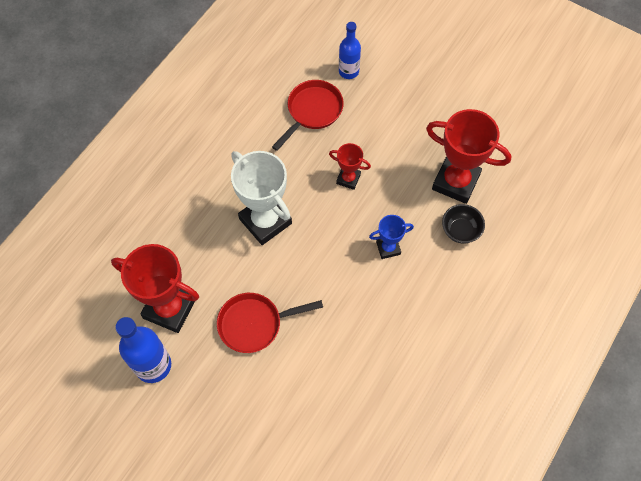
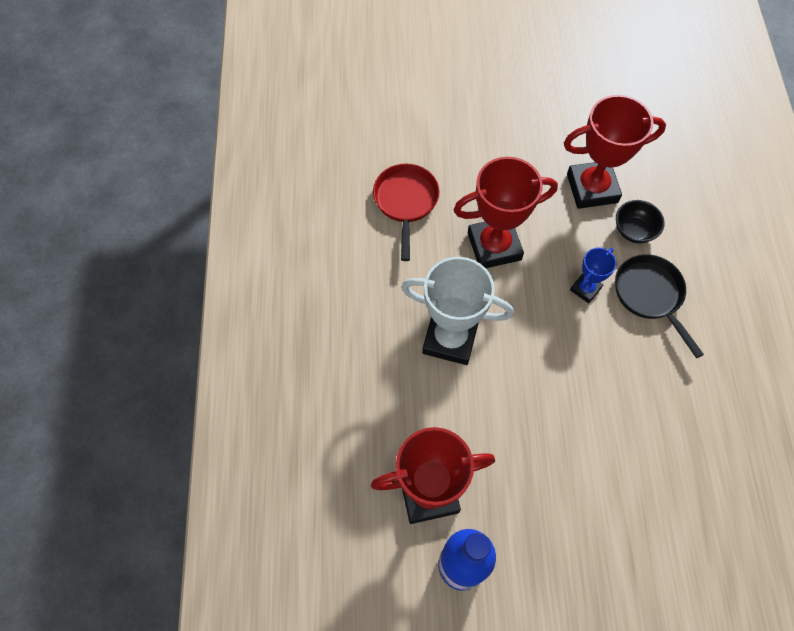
camera: 35 degrees left, 0 degrees up
(254, 324) = (525, 449): red pan -> none
(348, 71) = (408, 143): blue bottle -> none
(348, 179) = (494, 246): red trophy -> red trophy, size x1.94
(431, 282) = (650, 295): none -> black pan

